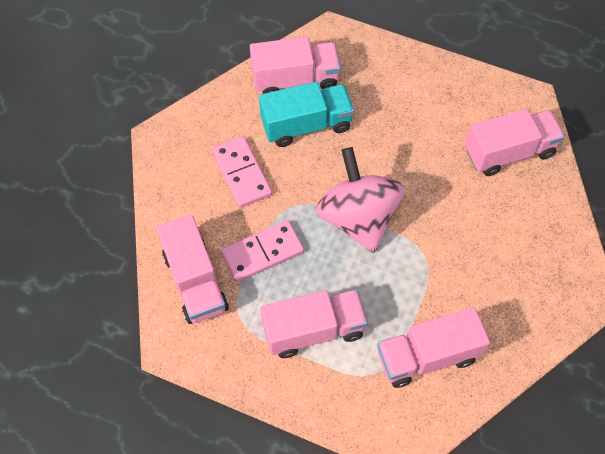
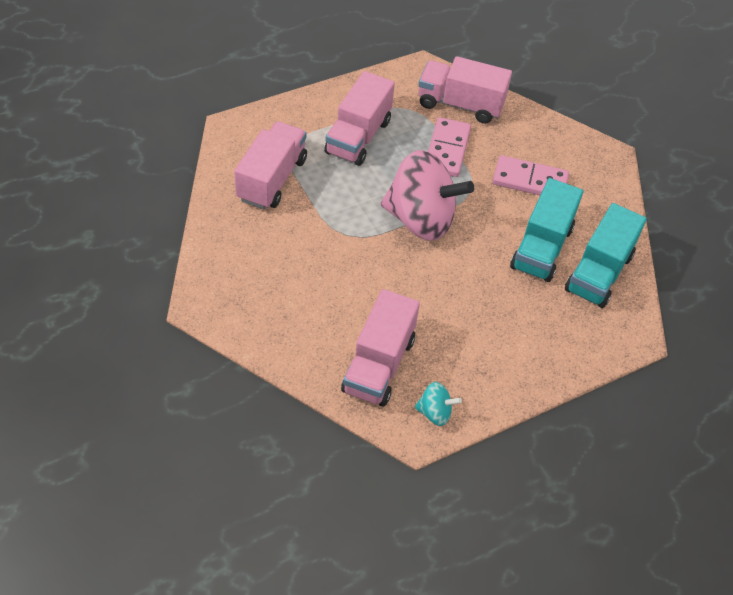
camera: 125 degrees right, 10 degrees down
(295, 79) = (598, 273): pink truck -> turquoise truck
(507, 99) = (435, 412): none -> turquoise spinning top

